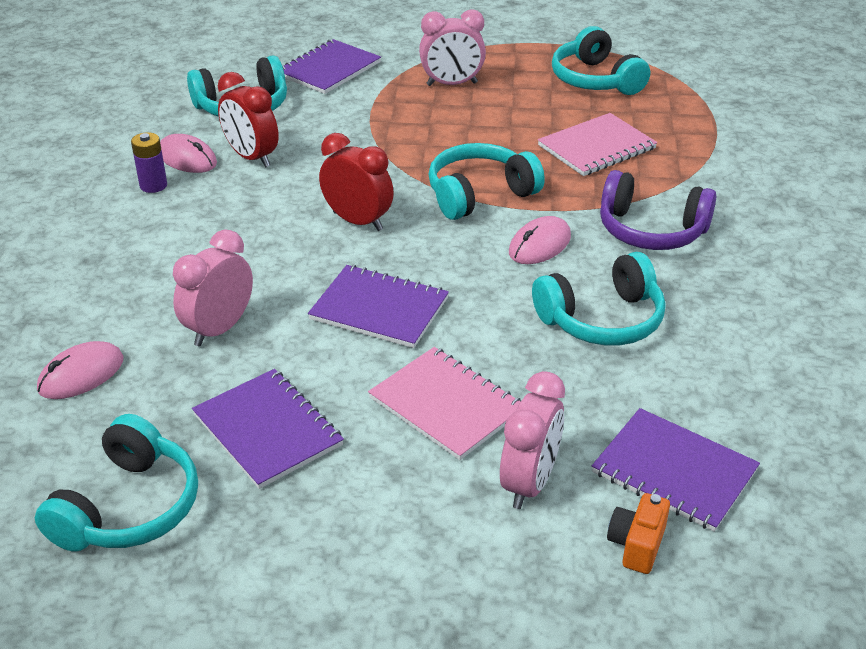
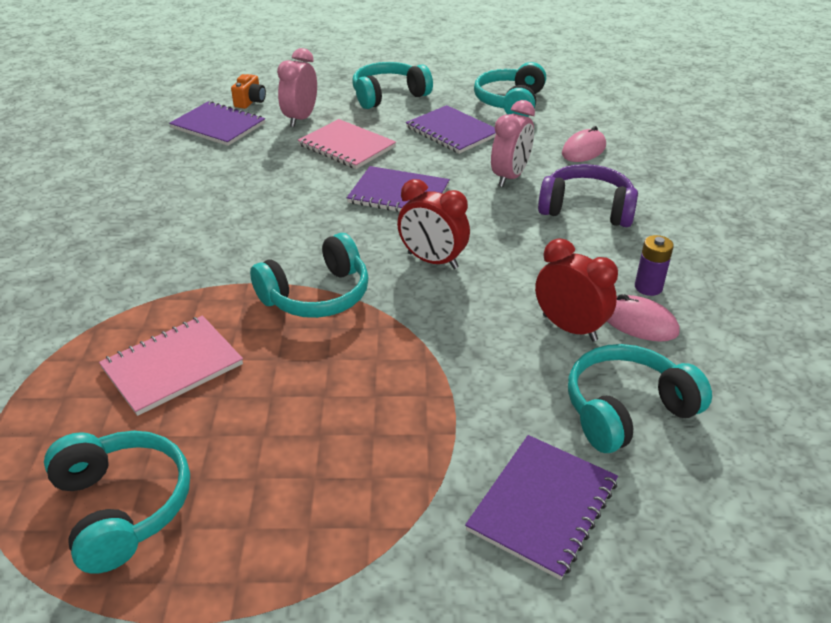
camera: 175 degrees right, 0 degrees up
(452, 84) = (347, 480): pink clock -> none
(539, 245) = (266, 247): pink mouse -> none
(602, 319) = (232, 195): turquoise headphones -> turquoise headphones (388, 96)
(651, 230) = (159, 266): purple headphones -> purple headphones (586, 209)

